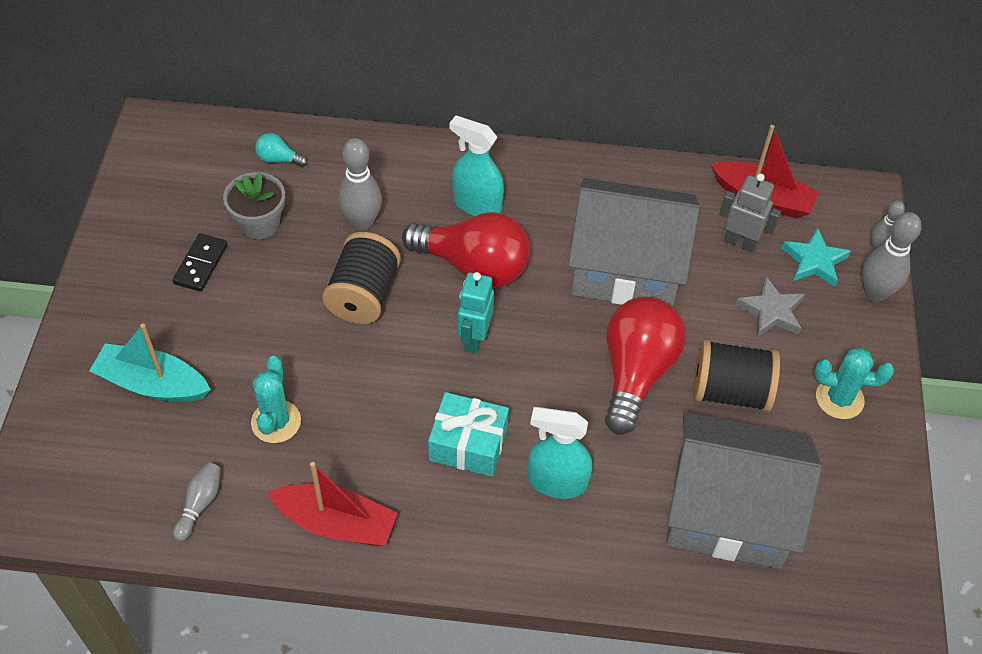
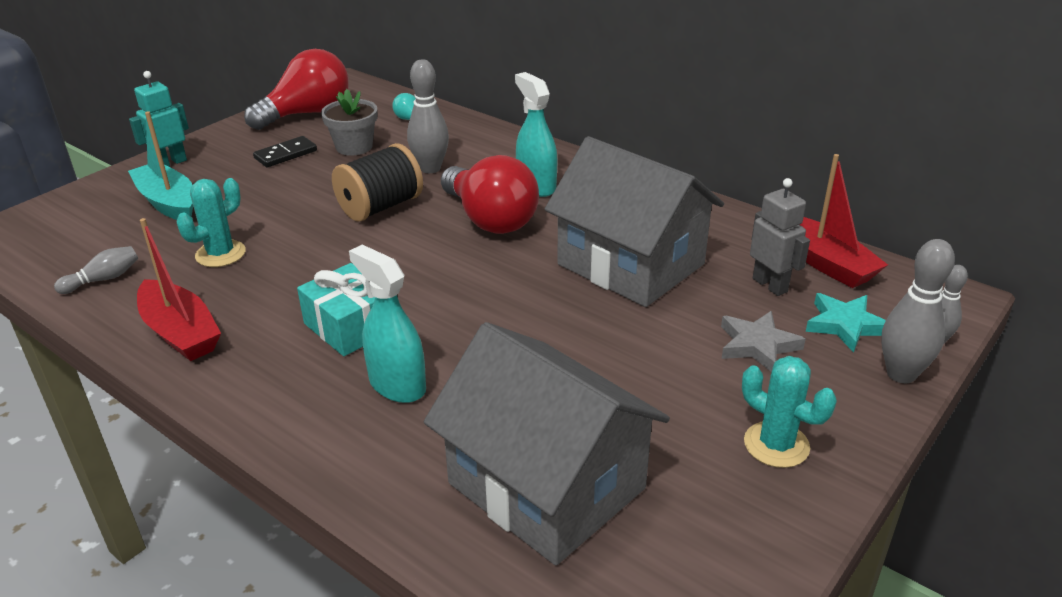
camera: 35 degrees right, 20 degrees down
(474, 338) = (438, 262): turquoise robot -> turquoise robot (170, 163)
(636, 372) = (562, 337): red light bulb -> red light bulb (307, 114)
(730, 391) = (649, 388): black spool -> none

